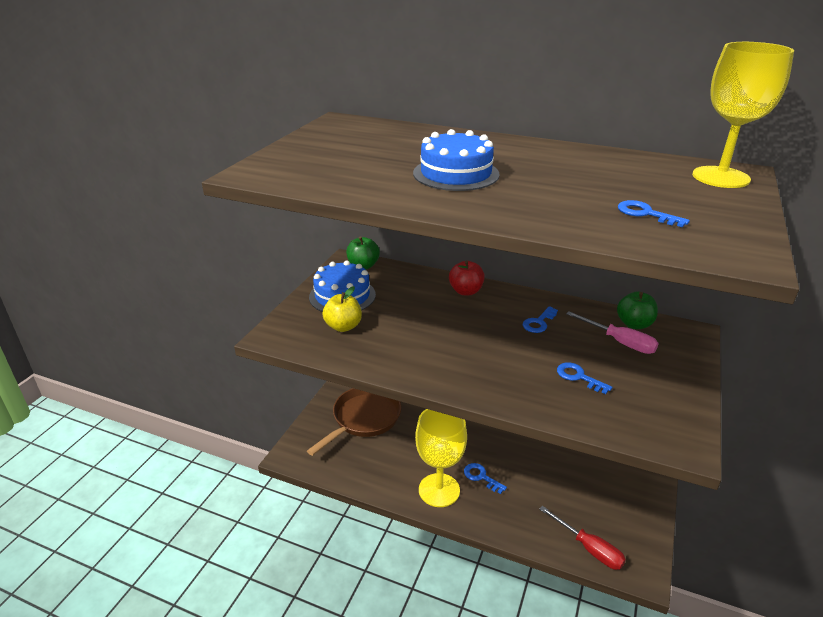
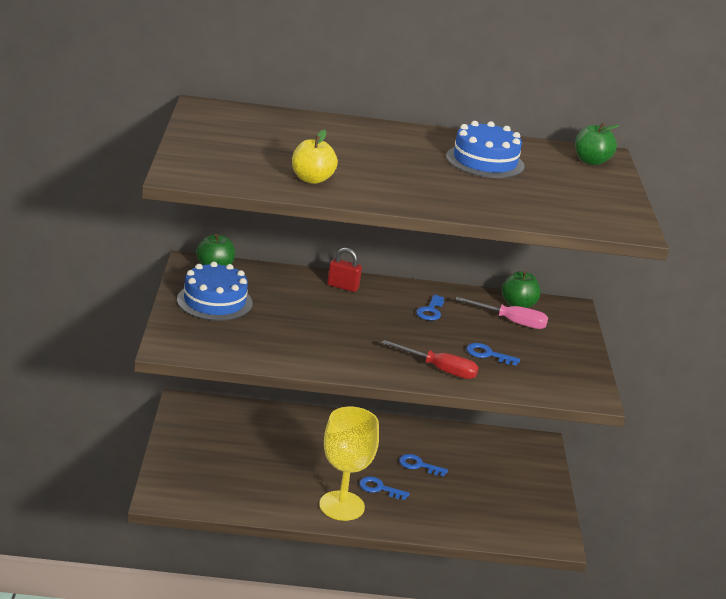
camera: 25 degrees left, 5 degrees down
(343, 326) = (238, 332): yellow apple -> yellow apple (312, 179)
(363, 419) = (224, 452): brown pan -> none
(456, 174) = (373, 167): blue cake -> blue cake (485, 161)
(466, 291) = (343, 286): red apple -> red padlock
(589, 548) = (505, 531): red screwdriver -> red screwdriver (440, 369)
(645, 214) = (548, 198): blue key -> blue key (418, 465)
(720, 177) = (591, 161): yellow goblet -> green apple

